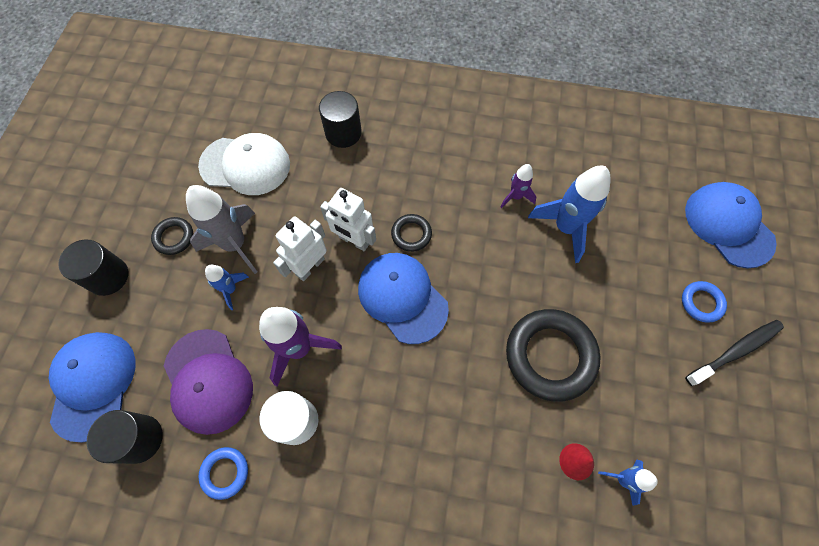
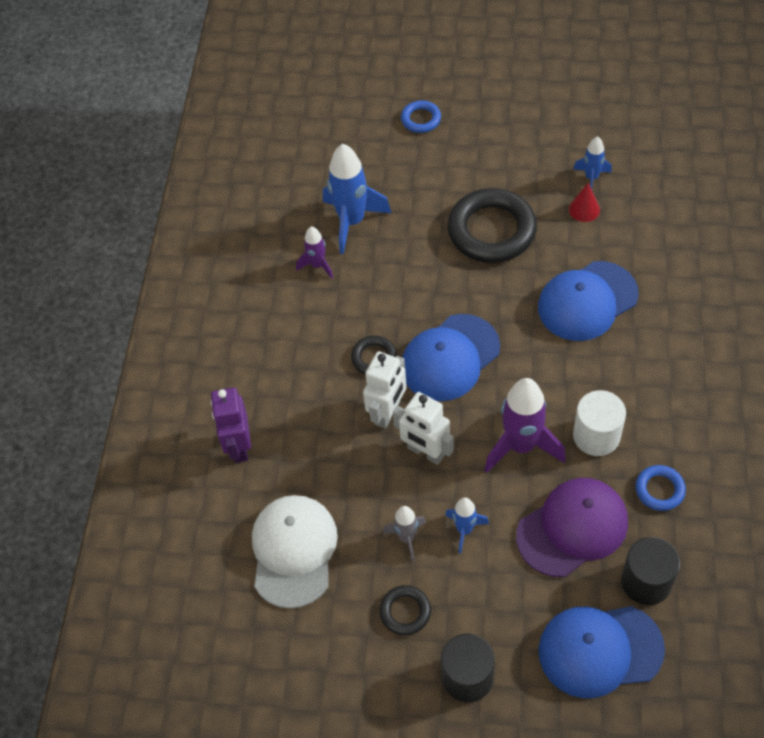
camera: 90 degrees left, 10 degrees down
(235, 244) = (407, 538): grey rocket -> grey rocket, size x0.54
(343, 133) = (239, 446): black cylinder -> purple robot
(728, 225) = (336, 95): blue cap -> blue cap (587, 301)
(735, 351) = (464, 99): black toothbrush -> none

